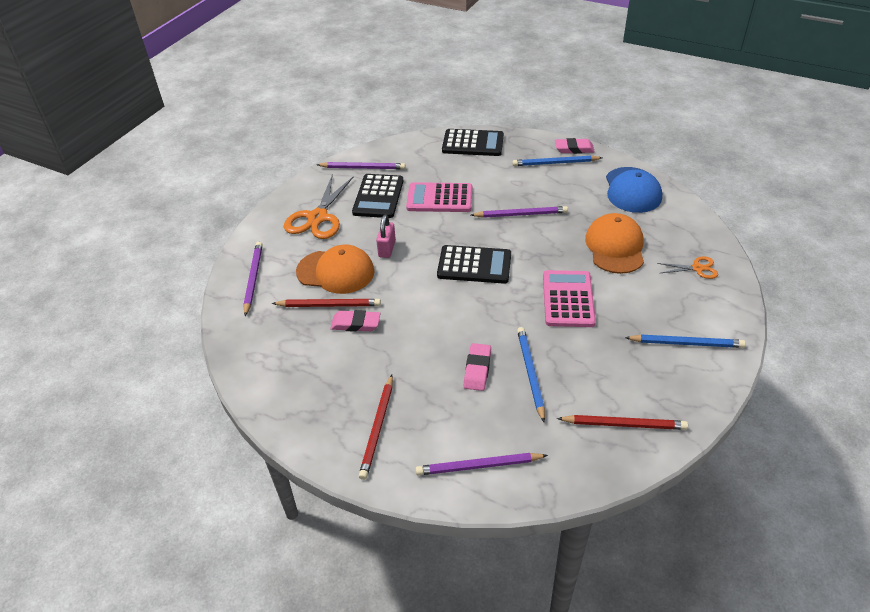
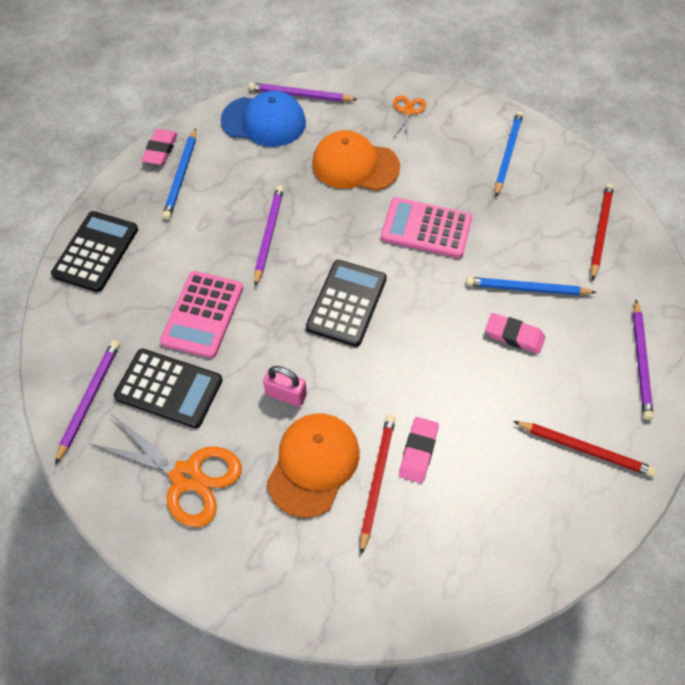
camera: 80 degrees left, 15 degrees up
(253, 279) = (296, 580): purple pencil -> purple pencil (300, 95)

